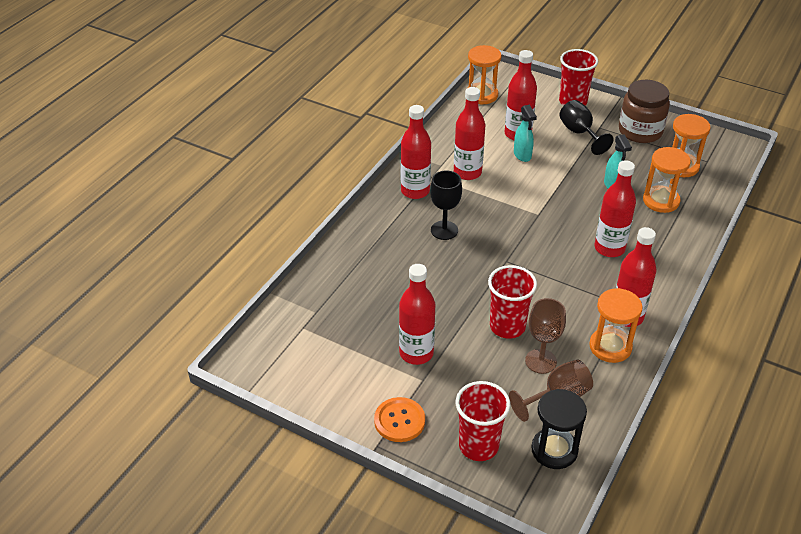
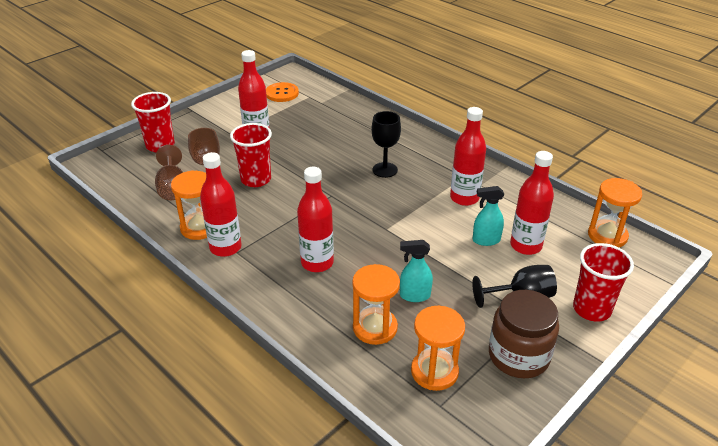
camera: 105 degrees right, 5 degrees down
(399, 421) = (204, 120): orange button -> orange button (282, 93)
(415, 191) = (444, 164): red bottle -> none
(554, 450) = (130, 175): black hourglass -> none

